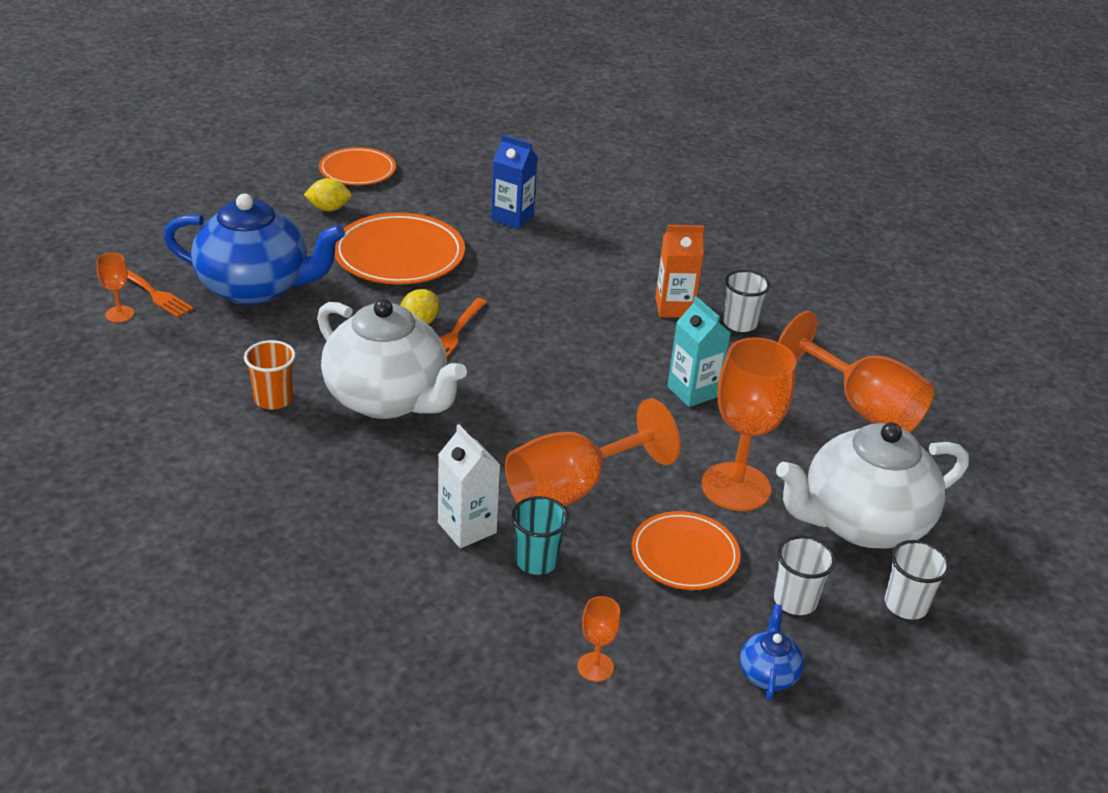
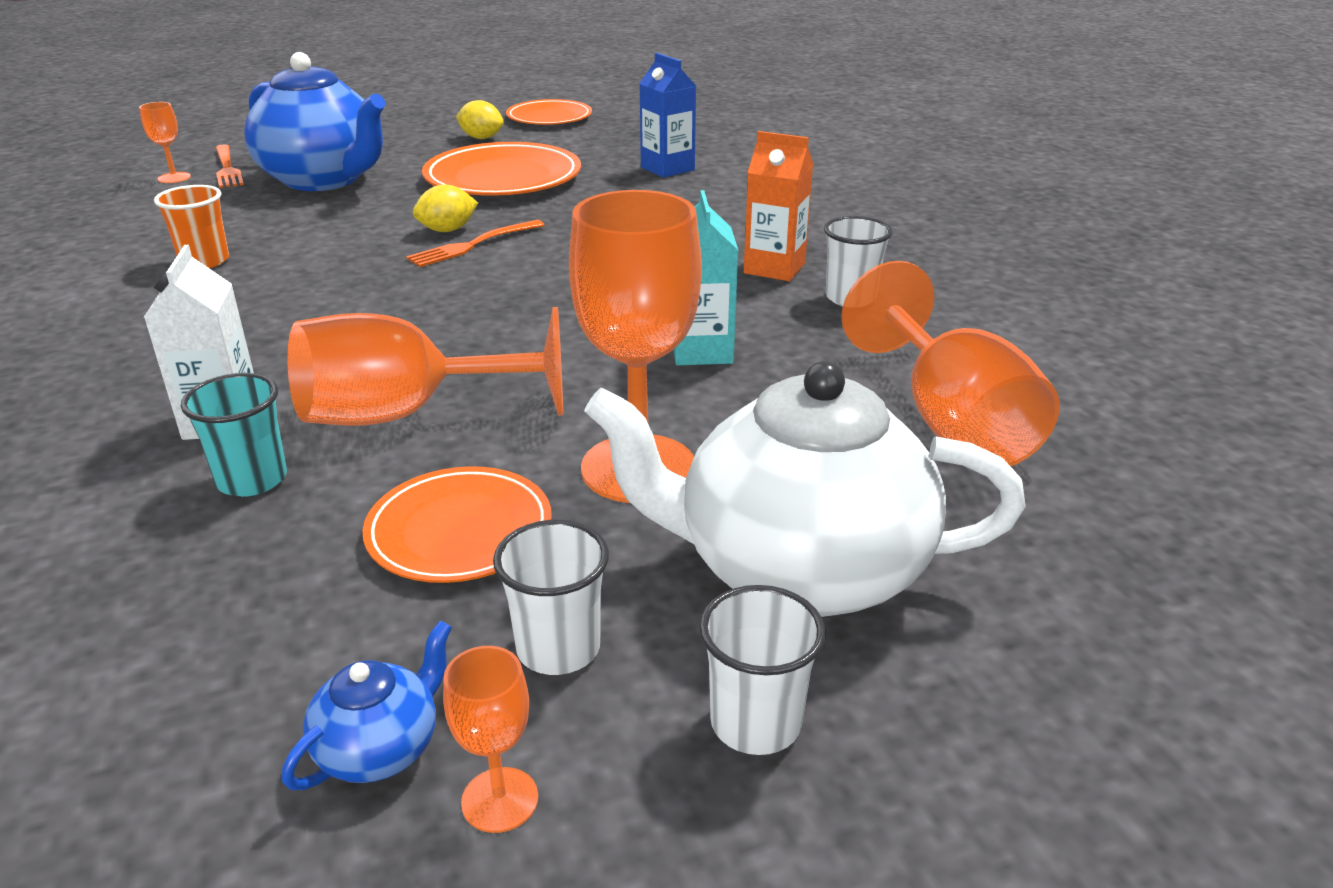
camera: 30 degrees right, 5 degrees down
(388, 399) = (318, 284): white teapot -> none
(595, 667) = (139, 638): orange goblet -> orange goblet (500, 800)

